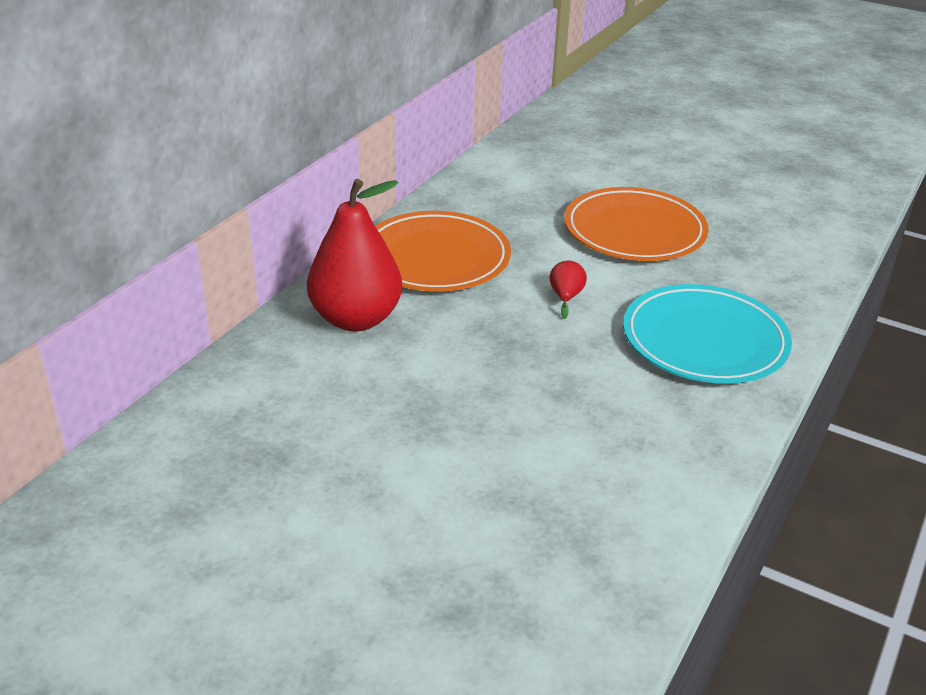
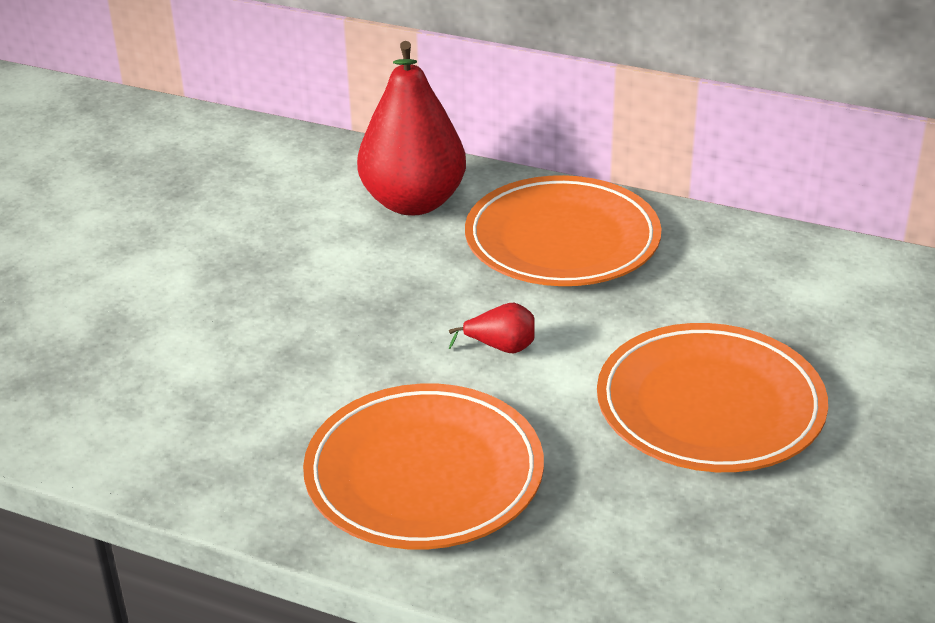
camera: 85 degrees right, 0 degrees up
(704, 341) = (424, 474): turquoise plate -> orange plate

